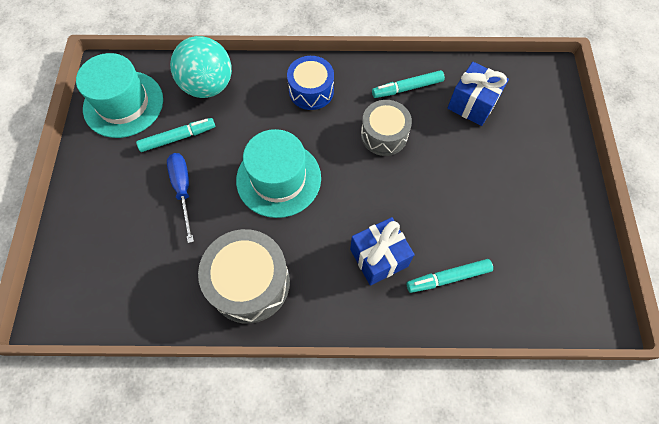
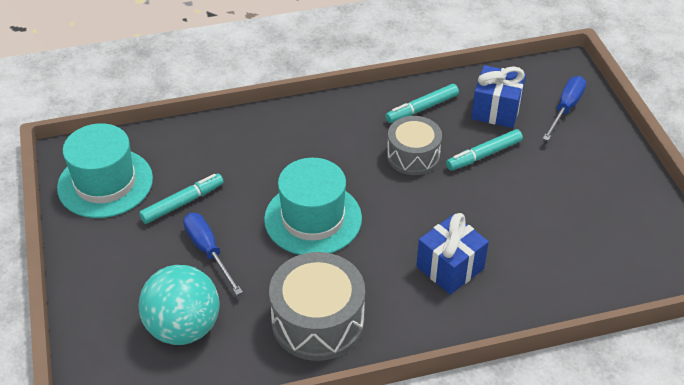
camera: 15 degrees left, 20 degrees down
(208, 86) = (198, 147): turquoise ball -> turquoise ball (183, 327)
(311, 91) = (318, 130): blue drum -> none
(448, 278) = (529, 270): turquoise marker -> turquoise marker (484, 155)
(536, 116) = (565, 108): none -> blue screwdriver

